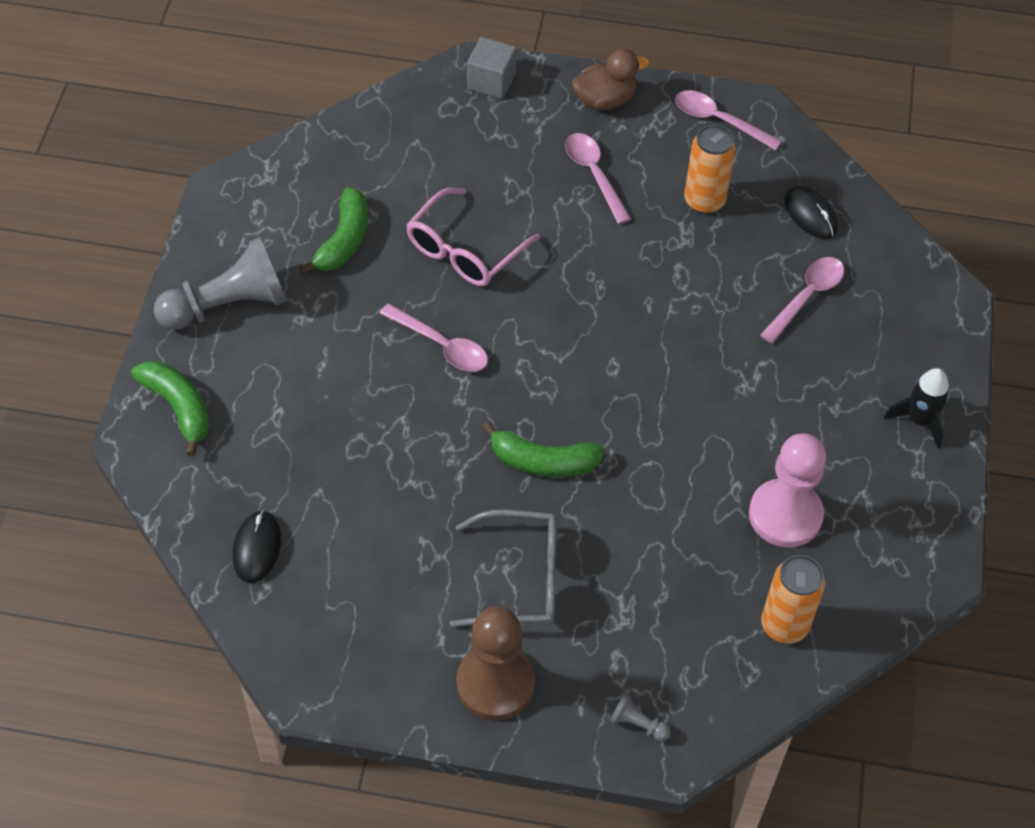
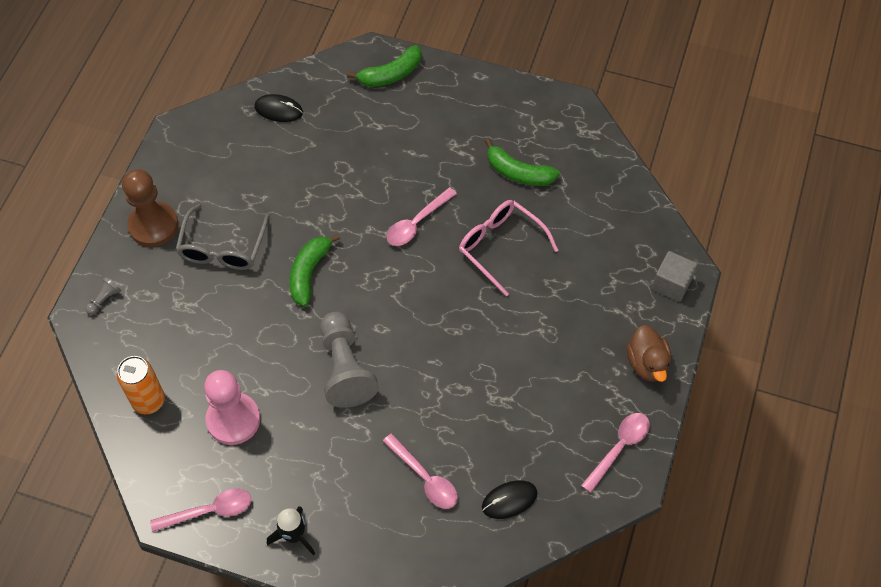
camera: 100 degrees right, 5 degrees up
(228, 305) = (469, 103): grey pawn -> grey pawn (345, 368)
(594, 175) = (567, 343): pink spoon -> pink spoon (209, 511)
(704, 201) = (532, 420): orange can -> none

